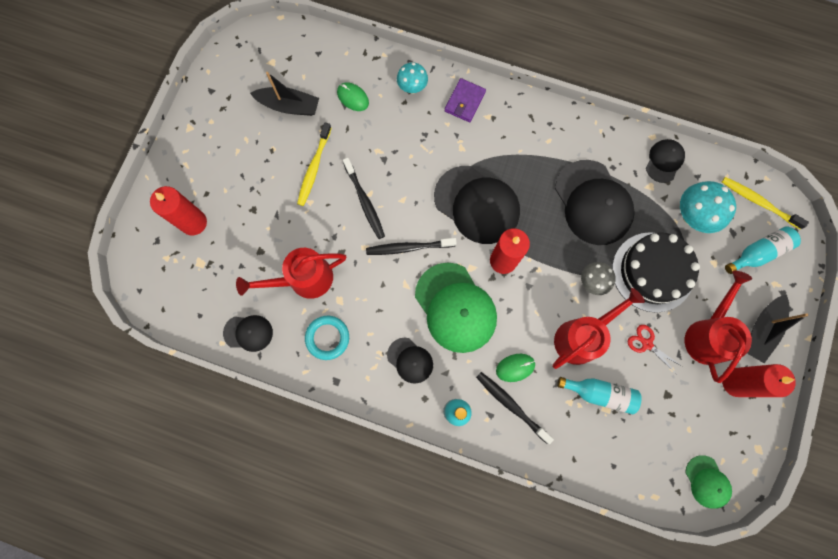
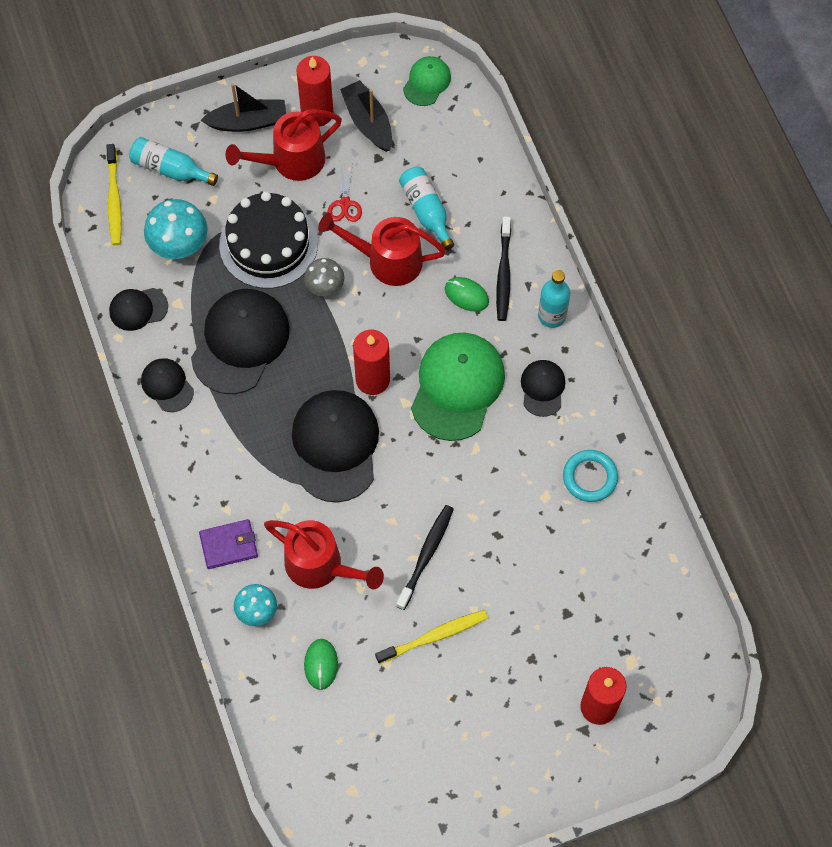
camera: 130 degrees left, 10 degrees down
(248, 333) = (652, 553): black cap -> black cap (167, 385)
(289, 106) = (388, 724): black boat -> black boat (368, 122)
(303, 279) = (556, 547): red watering can -> red watering can (321, 566)
(409, 247) = (436, 475): black toothbrush -> none

